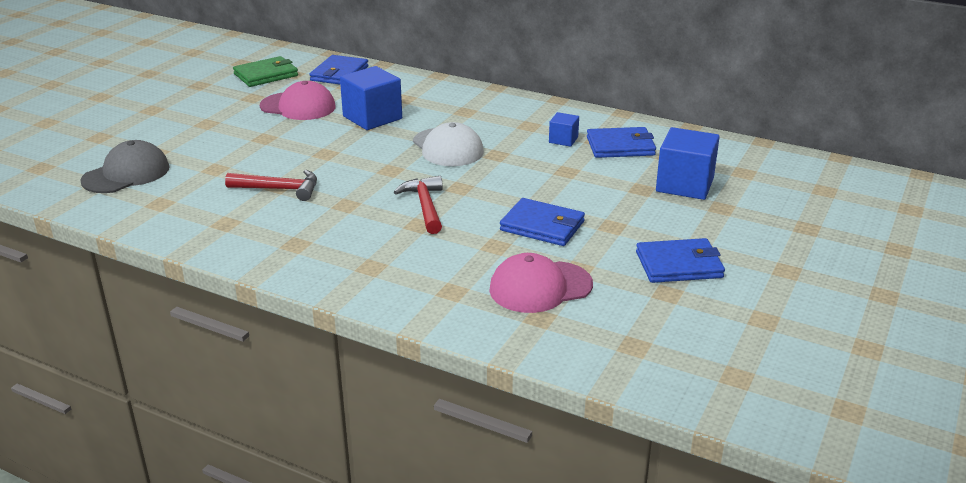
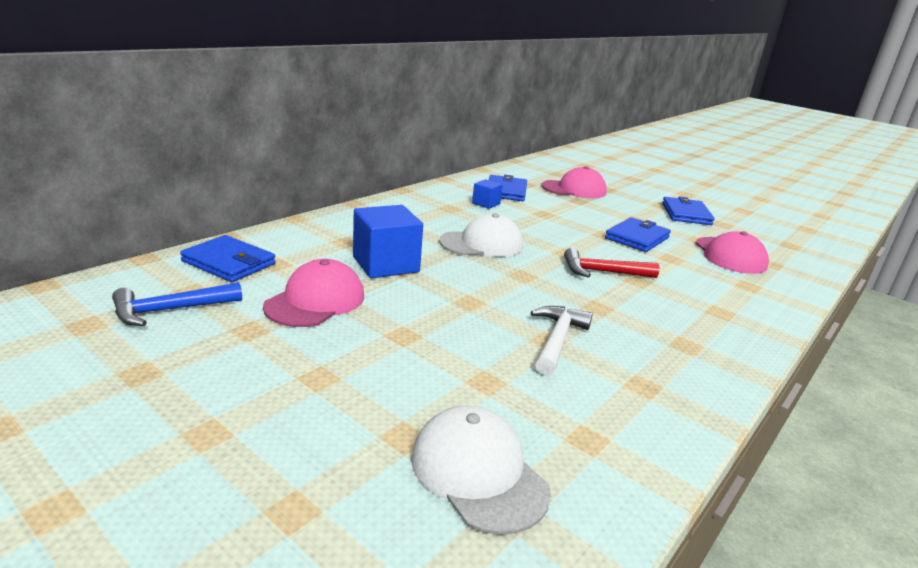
camera: 80 degrees left, 5 degrees down
(126, 174) = (478, 473): grey cap -> white cap
(266, 75) = (170, 310): green wallet -> blue hammer
(280, 189) = (557, 340): red hammer -> white hammer
(684, 185) = (574, 189): blue cube -> pink cap

